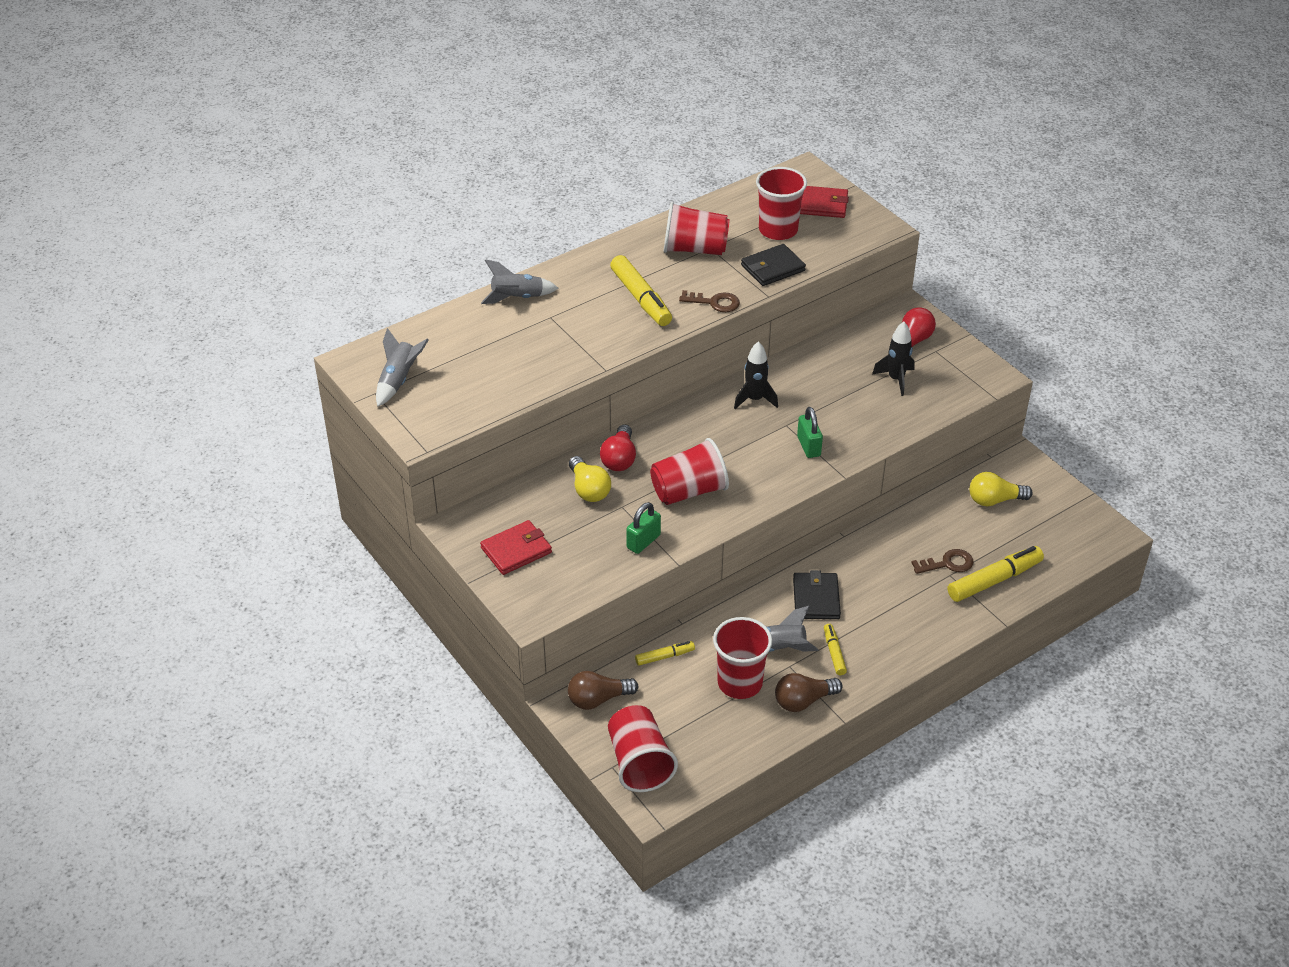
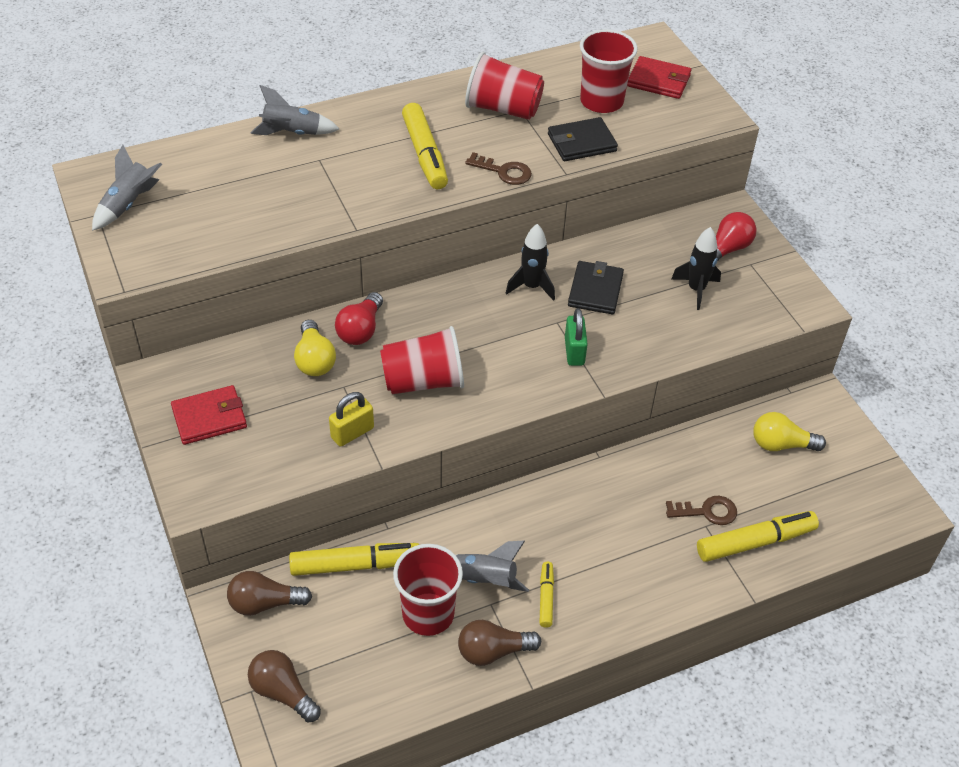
camera: 10 degrees right, 5 degrees up
(639, 763) = (283, 692): red cup -> brown light bulb
(643, 541) = (352, 433): green padlock -> yellow padlock
(665, 657) = (355, 565): yellow marker -> yellow marker, size x1.86
(816, 598) = (545, 526): black wallet -> black wallet (595, 290)

